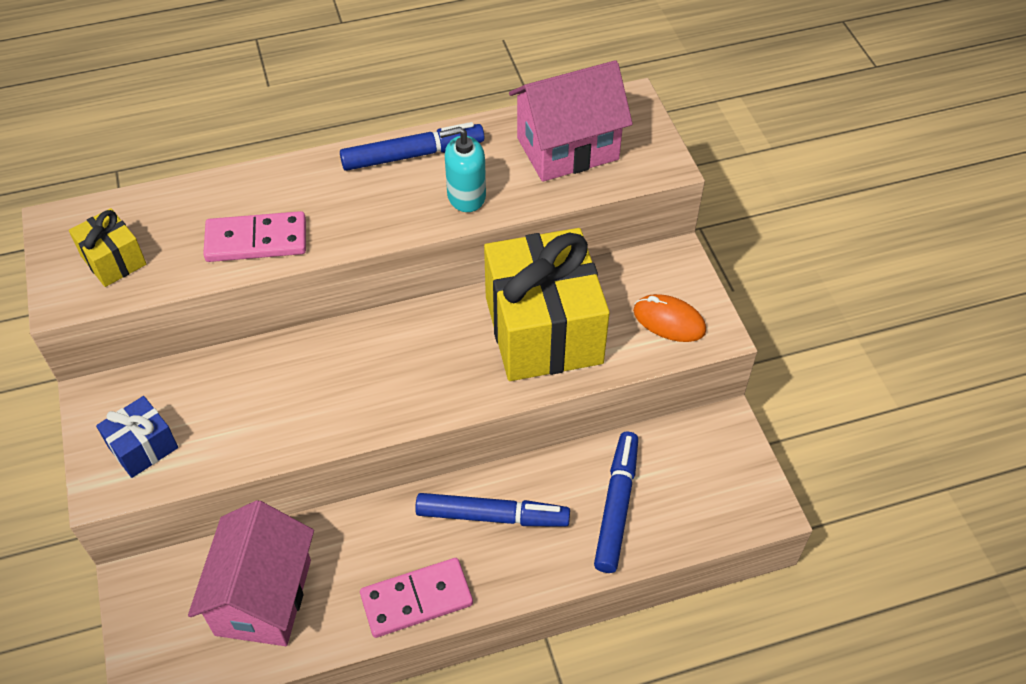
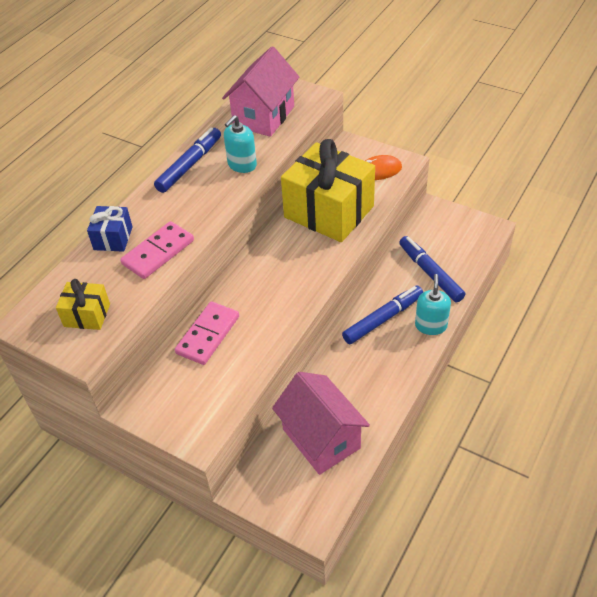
camera: 40 degrees left, 5 degrees down
(143, 447) = (195, 405): blue gift -> blue gift (113, 238)
(416, 599) = (394, 378): pink domino -> pink domino (208, 335)
(535, 573) = (431, 325): none -> turquoise soap dispenser

